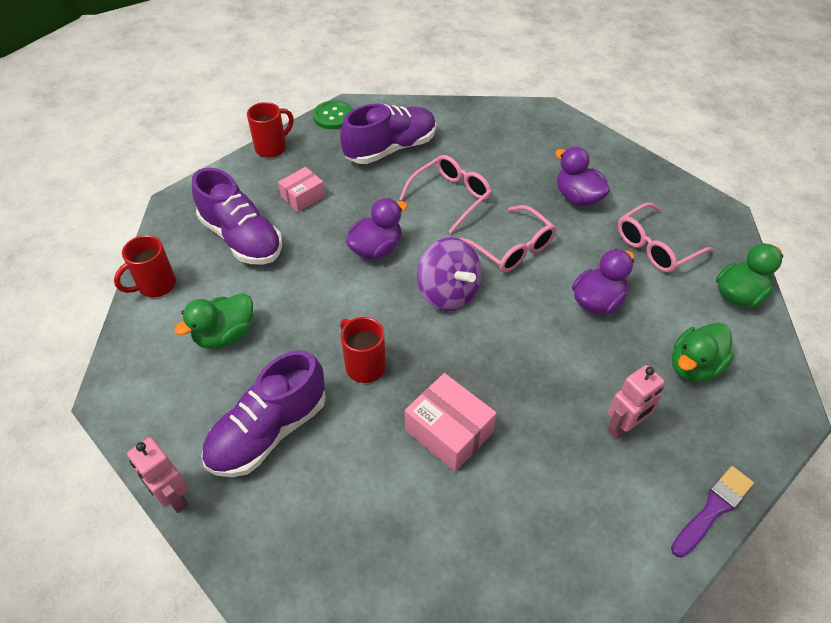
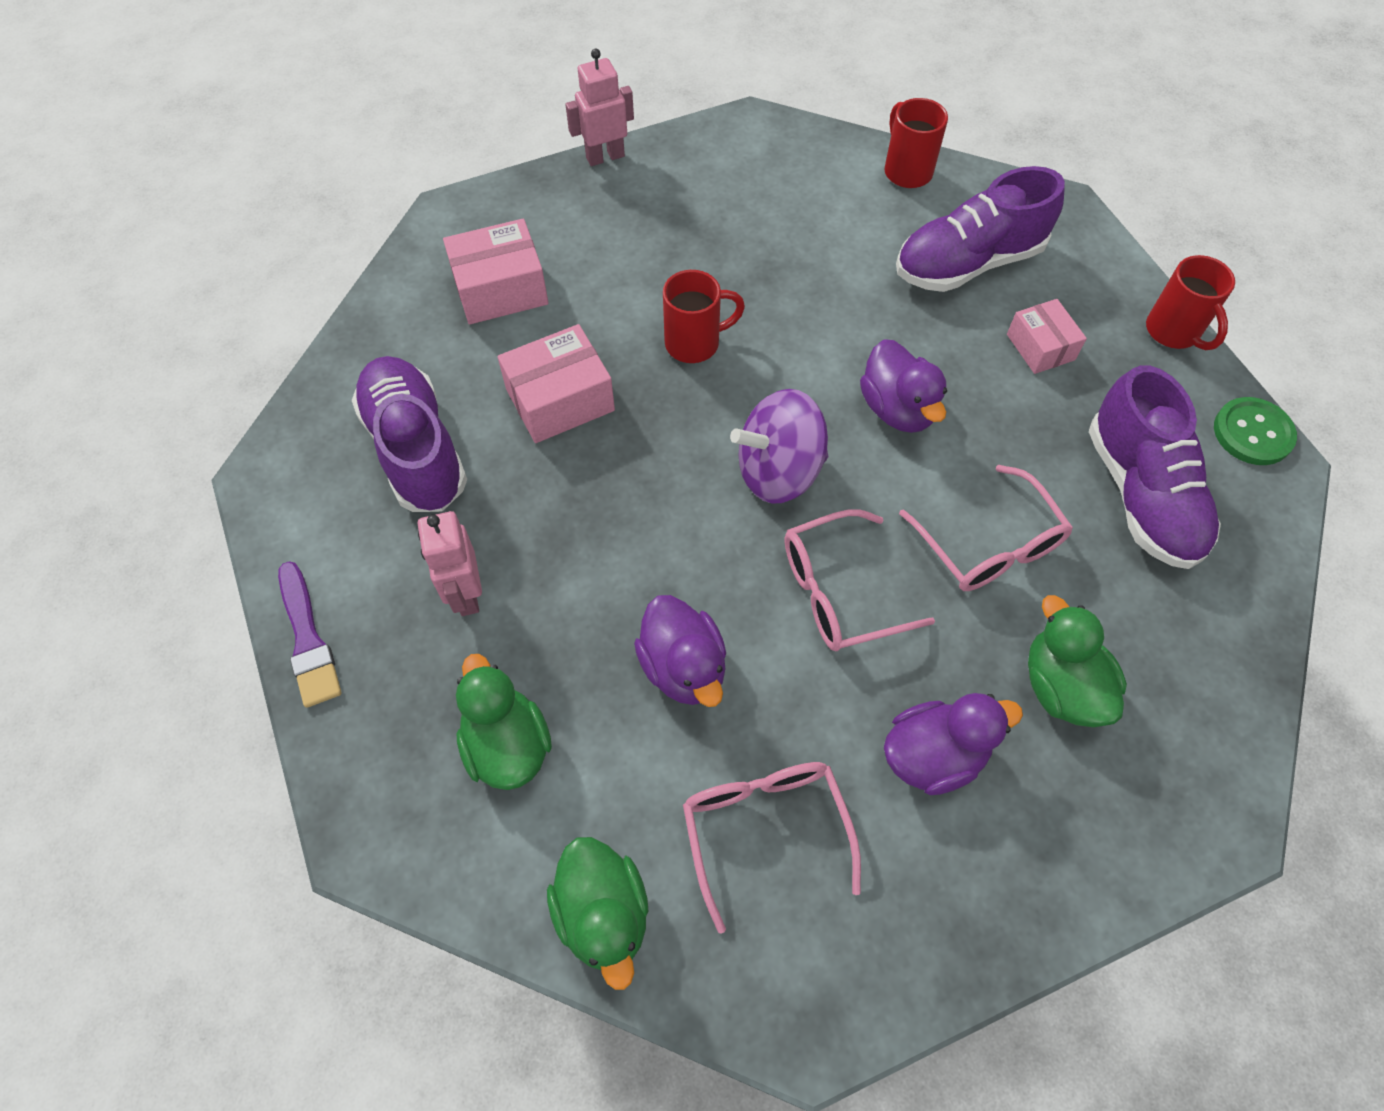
camera: 110 degrees right, 10 degrees up
(225, 335) = (799, 222): green duck -> green duck (1061, 686)
(268, 431) = (644, 238): purple shoe -> purple shoe (416, 449)
(357, 520) = (500, 289): none -> pink box

